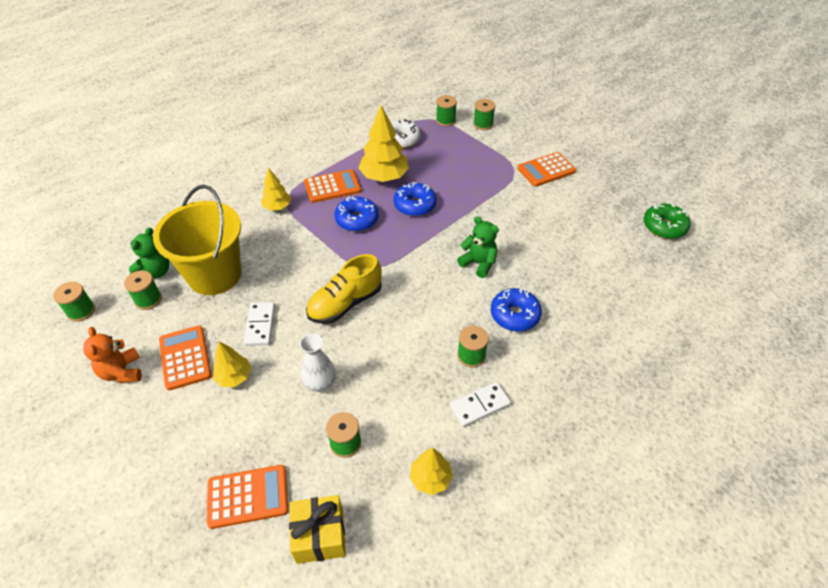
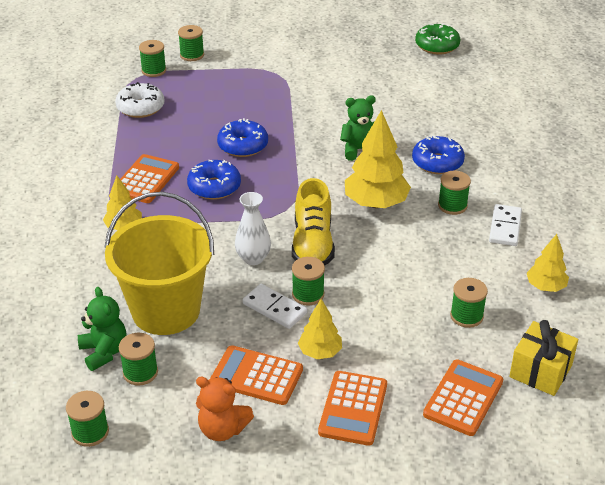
camera: 50 degrees left, 10 degrees down
(289, 333) = (308, 294): none -> green spool
(320, 383) = (388, 302): white vase -> white vase (253, 258)
(384, 177) = (179, 143): yellow tree -> yellow tree (375, 203)
(546, 170) = (299, 58): orange calculator -> orange calculator (353, 408)

